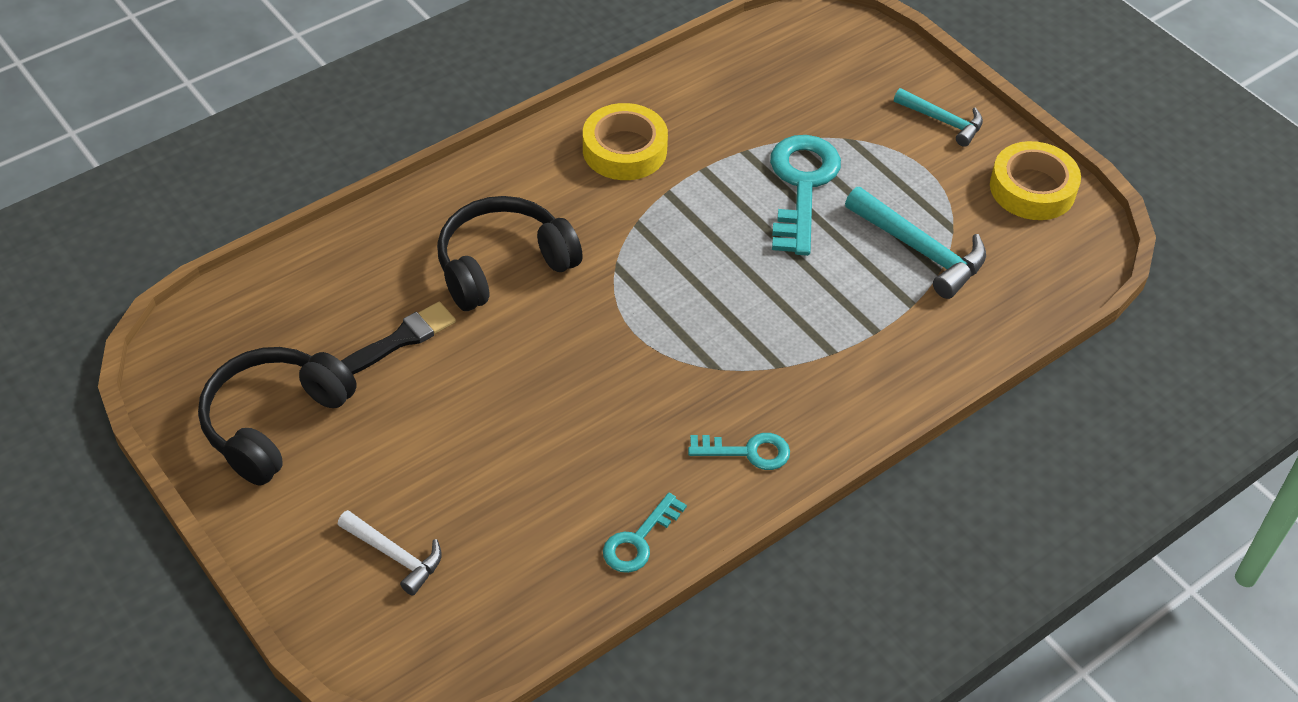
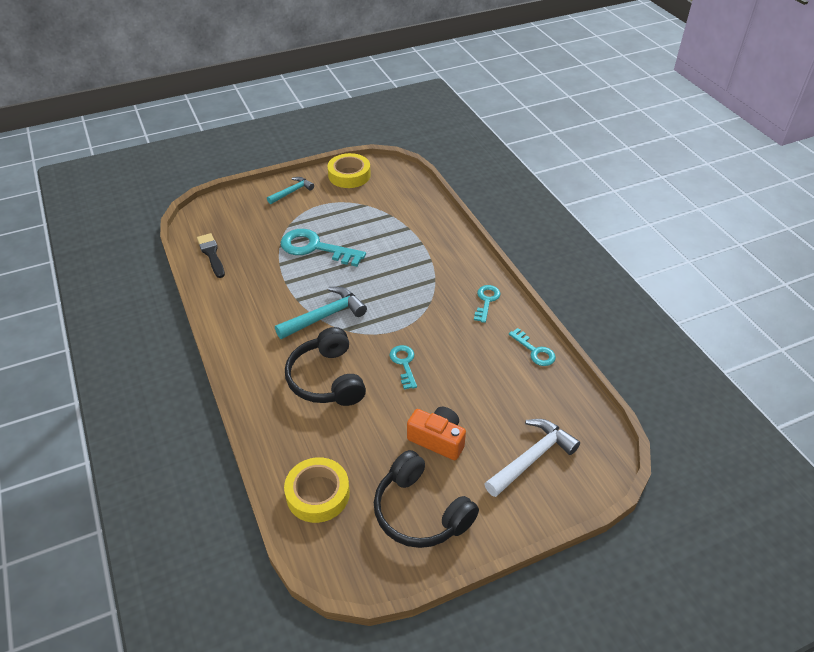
camera: 75 degrees left, 5 degrees down
(395, 556) = (532, 458): white hammer -> white hammer, size x1.56
(400, 340) = (370, 437): black brush -> black brush (211, 254)
(410, 424) = (437, 439): none -> orange camera
(559, 355) = (404, 364): none -> turquoise key
(624, 150) = (256, 311): yellow tape -> yellow tape (318, 494)
(920, 250) = (375, 217): turquoise hammer -> turquoise hammer (325, 316)

